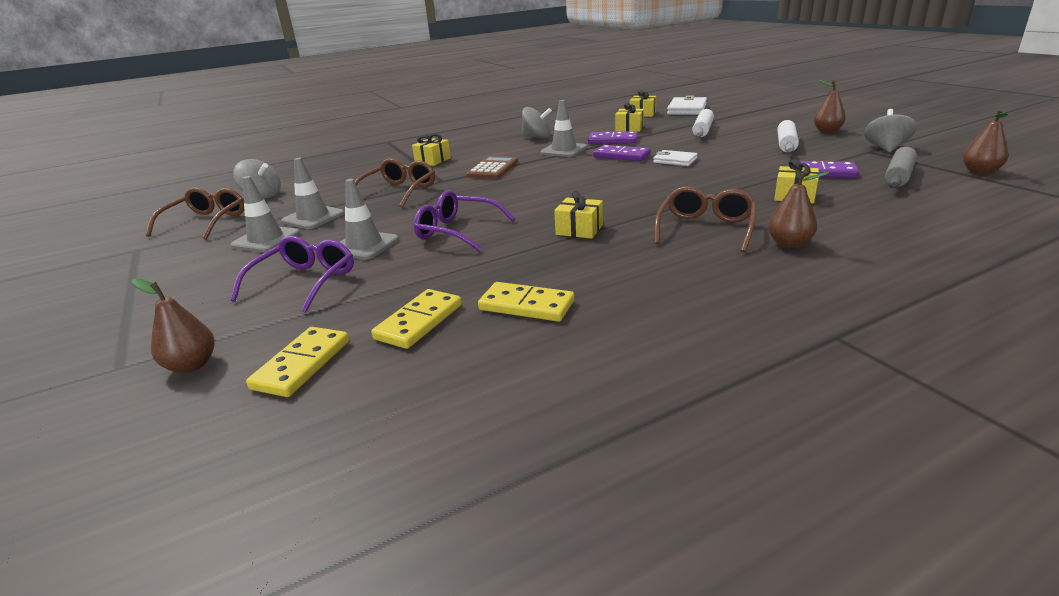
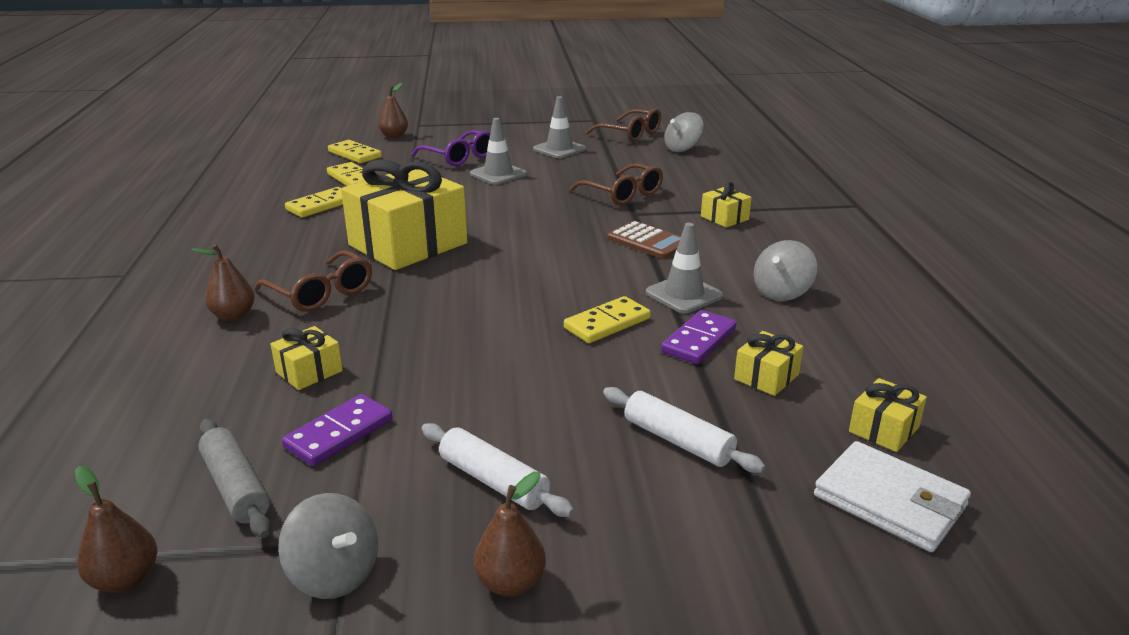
camera: 110 degrees right, 0 degrees up
(313, 217) = (591, 163): grey traffic cone -> none
(457, 231) = (479, 203): purple glasses -> none
(579, 230) = (408, 244): yellow gift -> yellow gift, size x2.33
(621, 156) = (607, 323): purple domino -> yellow domino
(675, 160) = (537, 351): white wallet -> none

